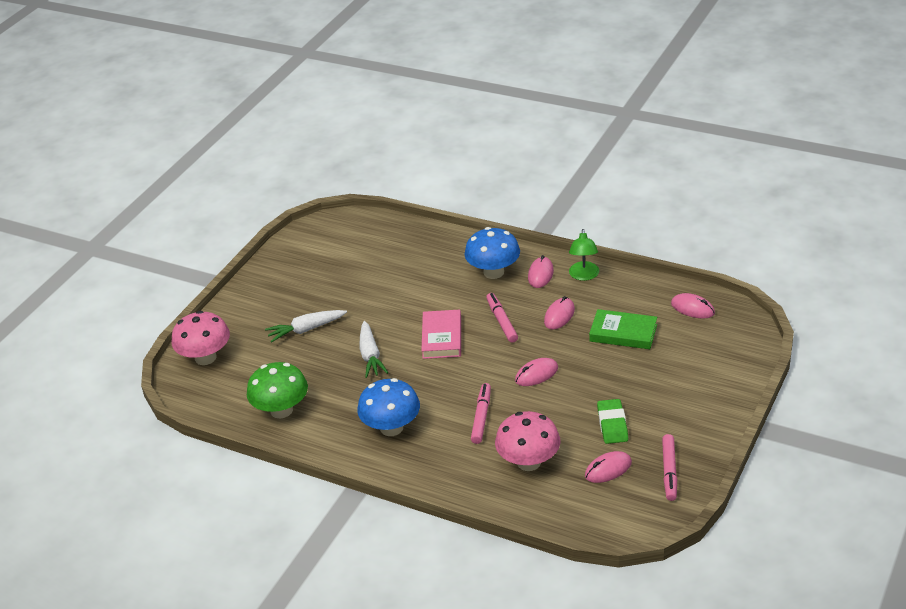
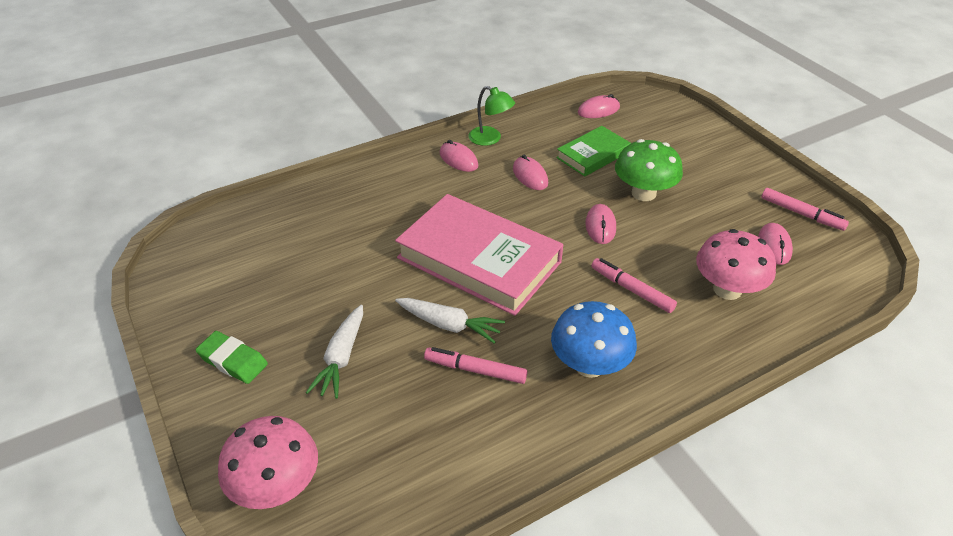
camera: 60 degrees left, 5 degrees up
(281, 410) = (466, 452): green mushroom -> green mushroom (643, 193)
(442, 337) = (479, 260): pink book -> pink book, size x1.88
(493, 272) = (419, 183): blue mushroom -> none
(501, 321) = (499, 211): pink marker -> pink marker (475, 370)
(612, 424) = (713, 216): green eraser -> green eraser (233, 361)

